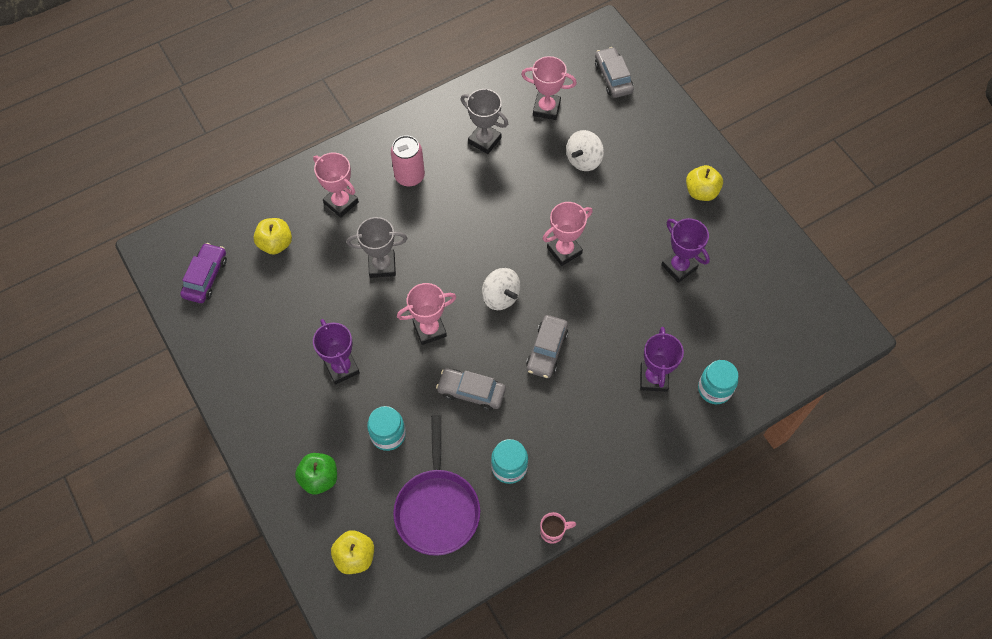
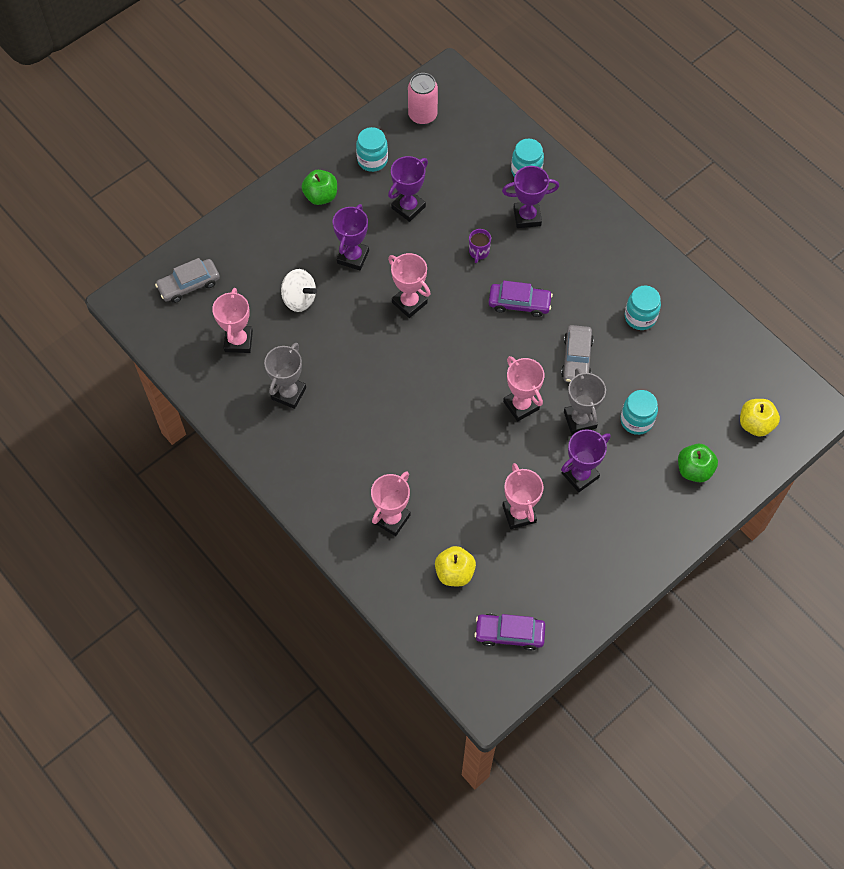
camera: 100 degrees left, 0 degrees up
(317, 306) = (519, 514): none -> pink trophy
(382, 265) = (459, 462): grey trophy -> grey trophy (580, 420)
(409, 176) = (346, 457): pink can -> pink can (422, 115)
(437, 508) = (693, 367): purple pan -> none
(500, 297) = (472, 350): white spinning top -> none
(546, 350) = (519, 303): grey car -> purple car
(553, 531) = (687, 276): pink mug -> none
(615, 323) = (478, 252): none -> purple mug
(625, 210) = (353, 257): none -> purple trophy
(701, 192) = (321, 196): yellow apple -> green apple
(742, 243) = (372, 160): none -> turquoise jar

